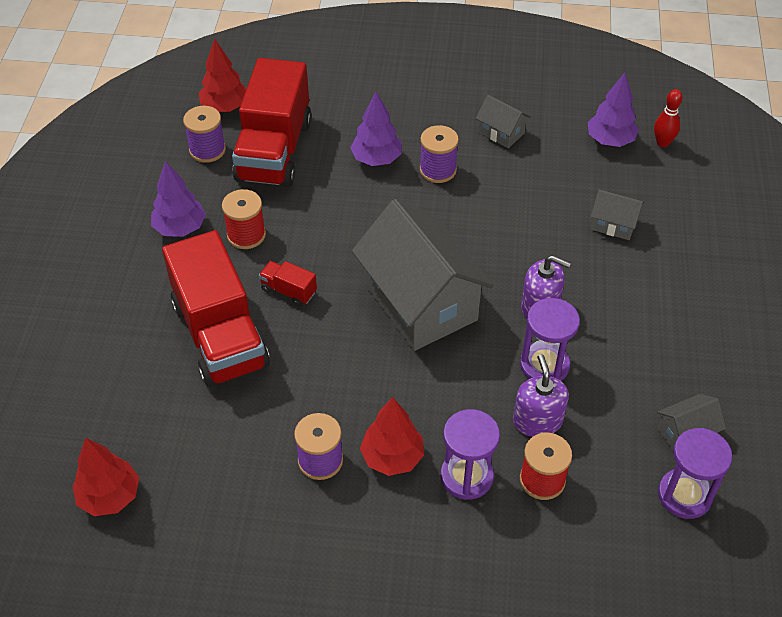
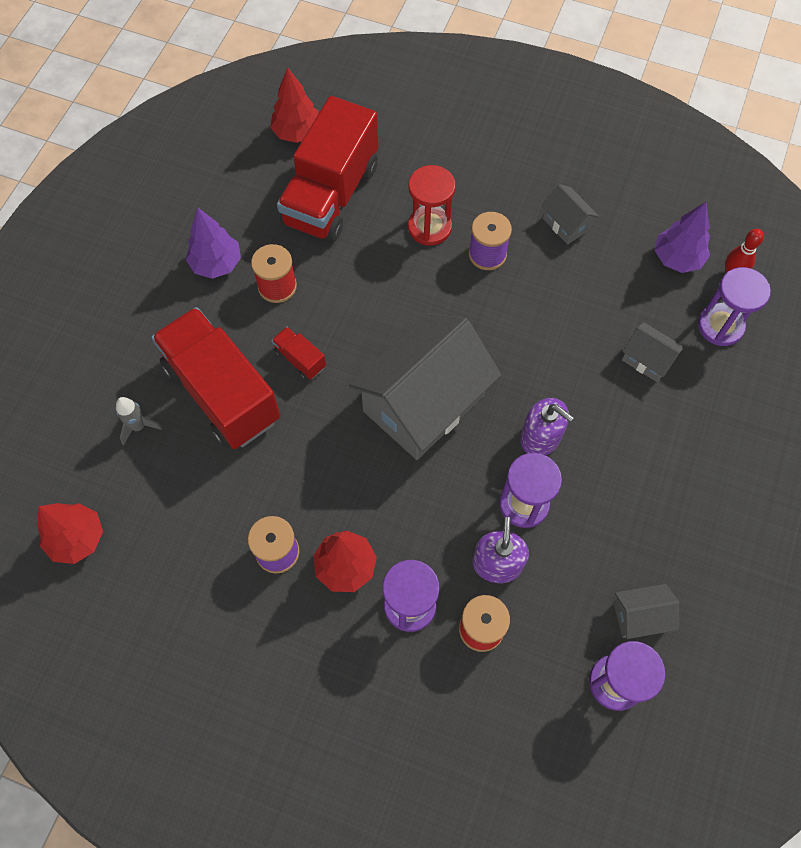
camera: 15 degrees right, 15 degrees up
(144, 382) = (138, 426): none -> grey rocket
(207, 150) = (266, 179): purple spool -> none
(220, 335) = (222, 393): red truck -> red truck turned 150 degrees clockwise
(376, 159) = (429, 227): purple tree -> red hourglass
(420, 302) = (423, 403): grey house -> grey house turned 60 degrees clockwise
(668, 185) = (720, 326): none -> purple hourglass

